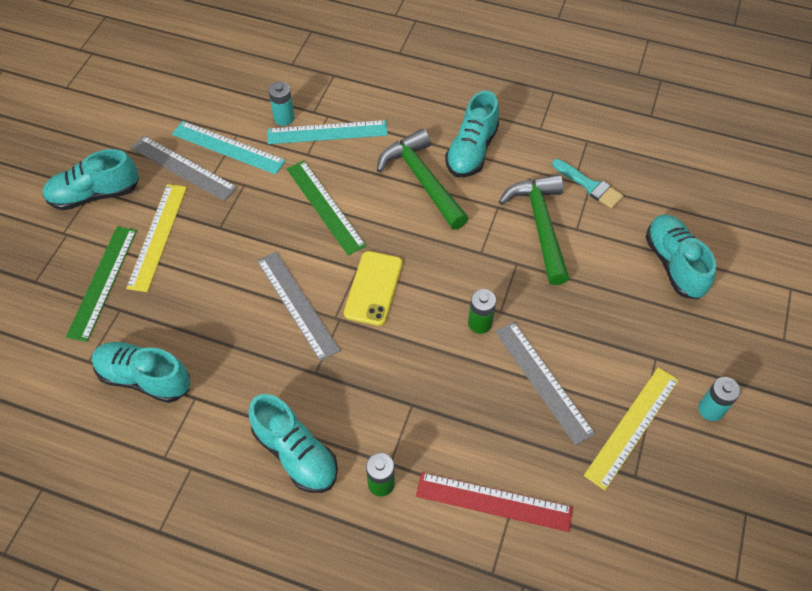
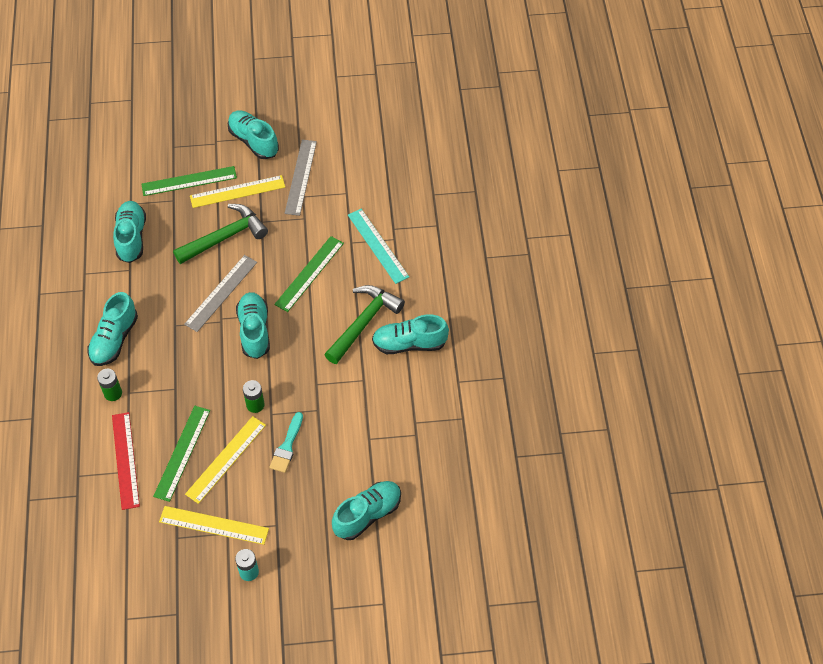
camera: 65 degrees right, 0 degrees up
(228, 147) = (332, 193): turquoise ruler -> none
(284, 118) = (377, 213): turquoise battery -> none
(373, 288) = (254, 331): yellow phone -> turquoise shoe
(512, 428) = (182, 453): none -> green ruler
(540, 225) = (360, 414): green hammer -> green hammer (225, 237)
(543, 381) = (226, 459): grey ruler -> yellow ruler
(589, 186) = (416, 434): turquoise brush -> turquoise brush (287, 446)

